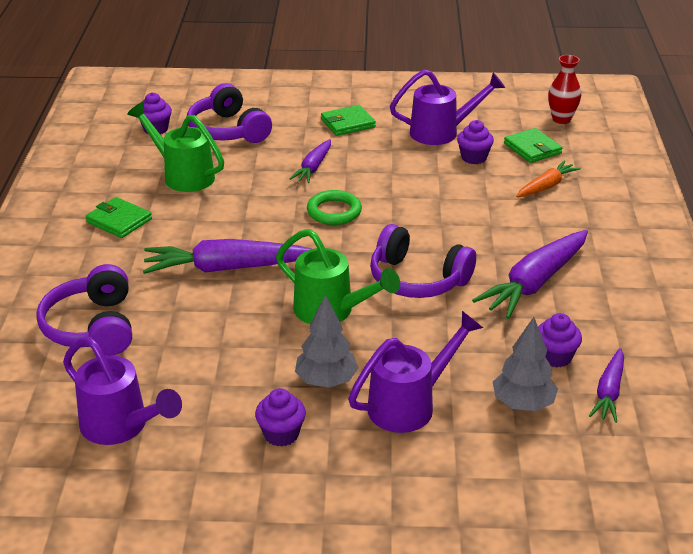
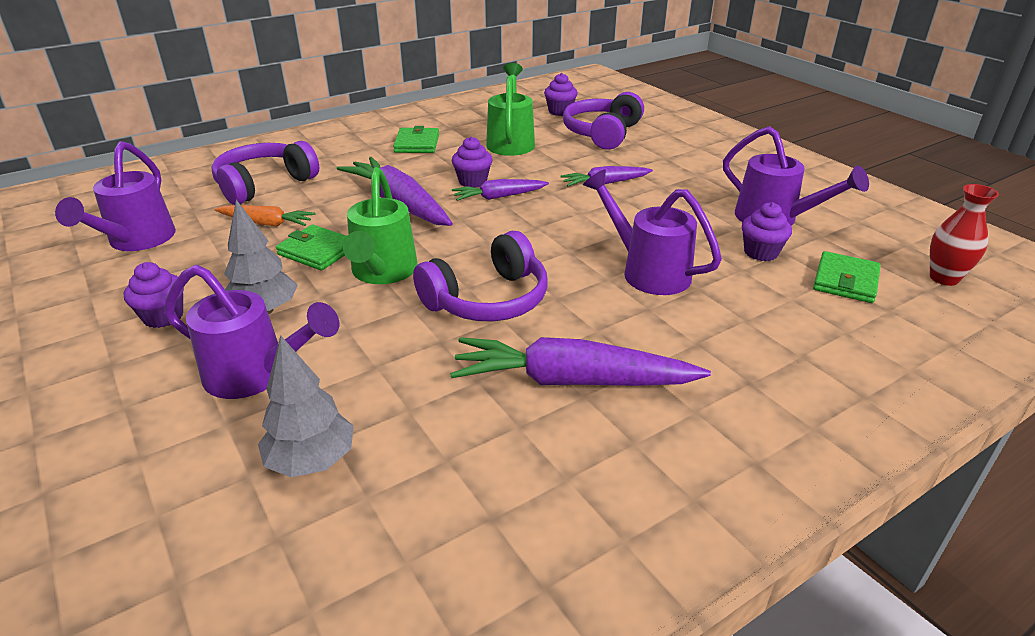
camera: 55 degrees right, 0 degrees up
(334, 211) = (548, 217): green ring -> none
(348, 123) = (703, 172): green wallet -> green wallet (317, 251)
(417, 279) = (488, 300): purple headphones -> purple headphones turned 120 degrees counterclockwise
(450, 206) = (648, 271): none -> purple watering can
(546, 186) = (785, 318): orange carrot -> orange carrot (266, 223)
(555, 357) = (432, 454): purple cupcake -> purple cupcake (472, 181)
(609, 392) = (392, 536): purple carrot -> purple carrot (499, 197)

